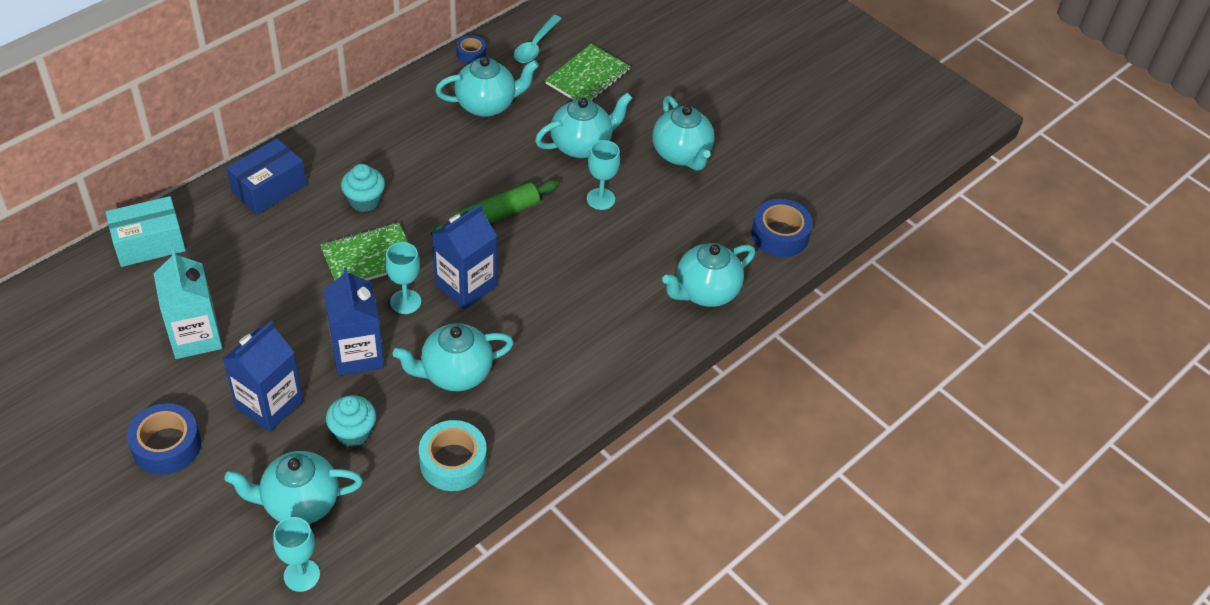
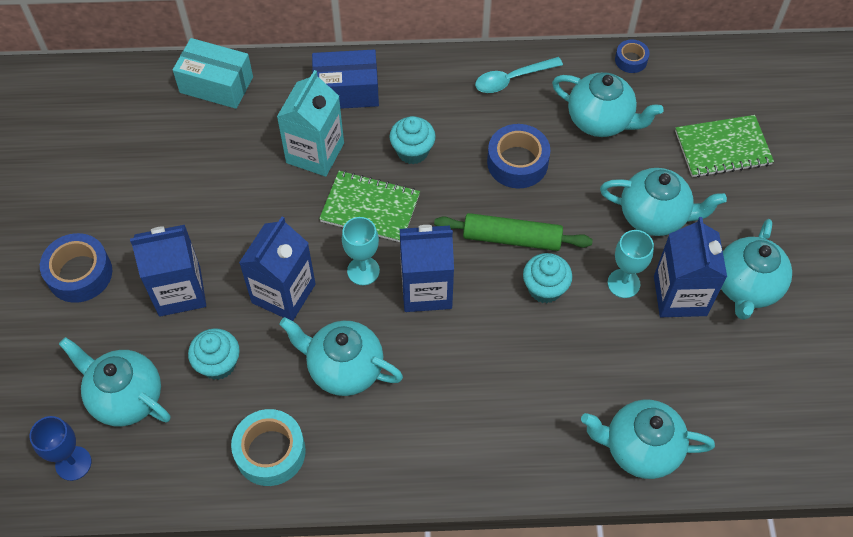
camera: 45 degrees right, 10 degrees up
(195, 336) = (179, 191): turquoise carton -> turquoise carton (315, 153)
(301, 575) = (73, 463): turquoise goblet -> blue goblet
(535, 45) = (699, 86): turquoise spoon -> turquoise spoon (512, 79)
(550, 234) = (545, 288): none -> turquoise cupcake
(644, 184) = (680, 295): none -> blue carton
(779, 235) = (772, 440): blue tape -> blue tape (517, 162)

